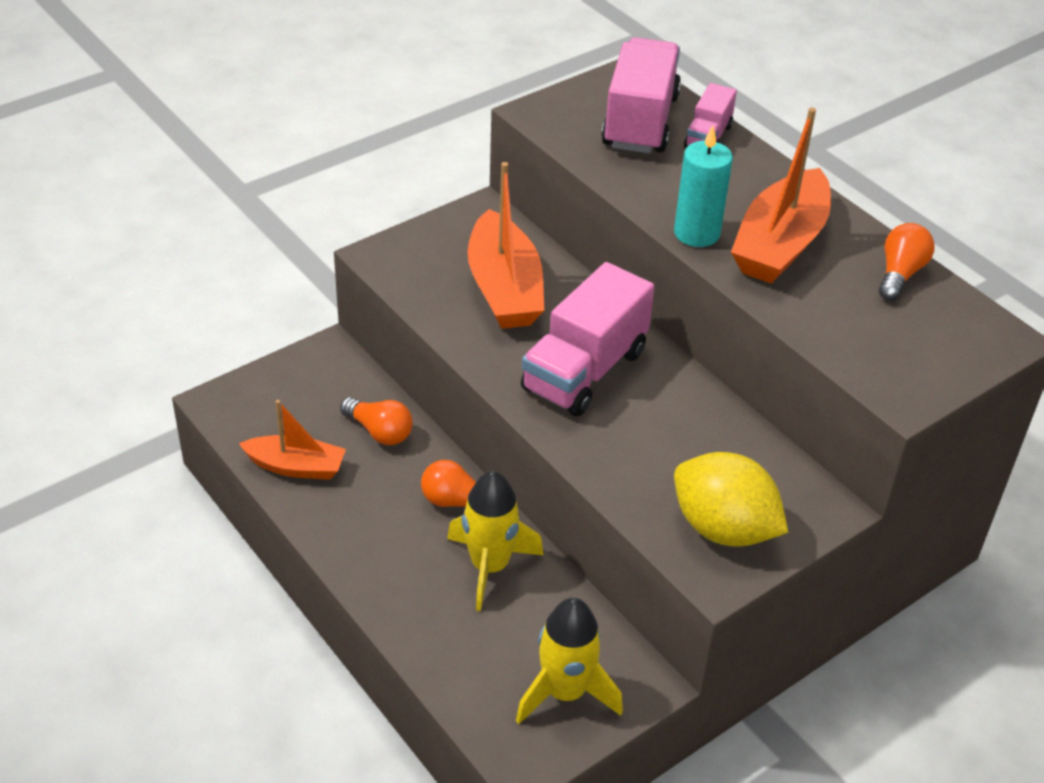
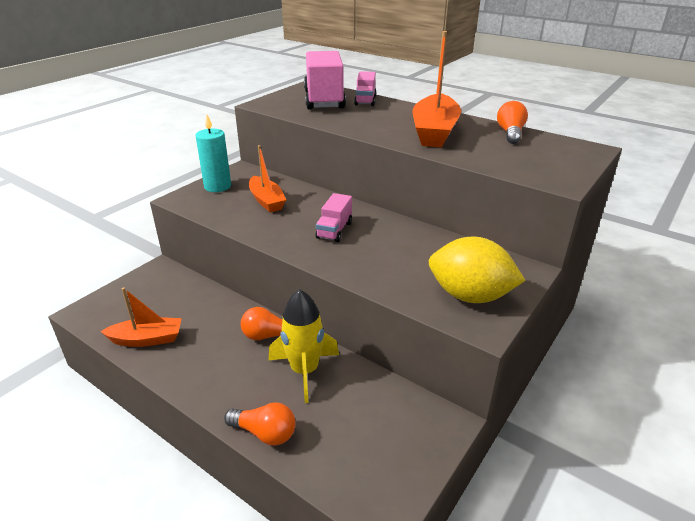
camera: 15 degrees left, 10 degrees down
(379, 431) = (203, 306): orange light bulb -> orange light bulb (264, 433)
(504, 289) = (266, 201): orange boat -> orange boat, size x0.63
(565, 692) = (392, 445): yellow rocket -> none
(584, 371) = (334, 230): pink truck -> pink truck, size x0.52
(696, 233) = (383, 134): turquoise candle -> turquoise candle (217, 186)

